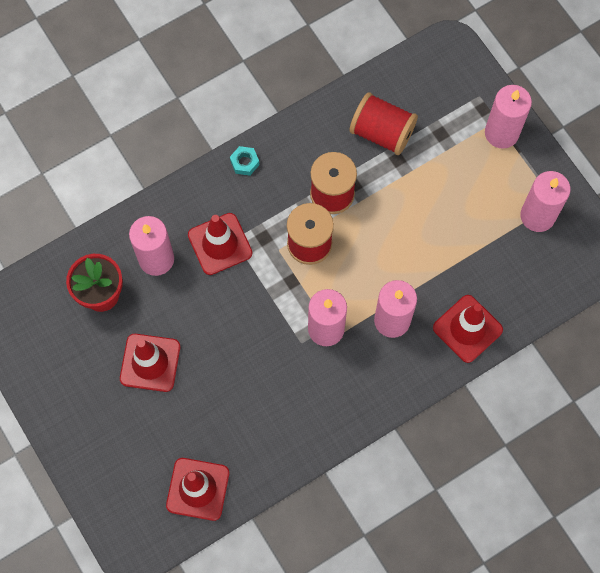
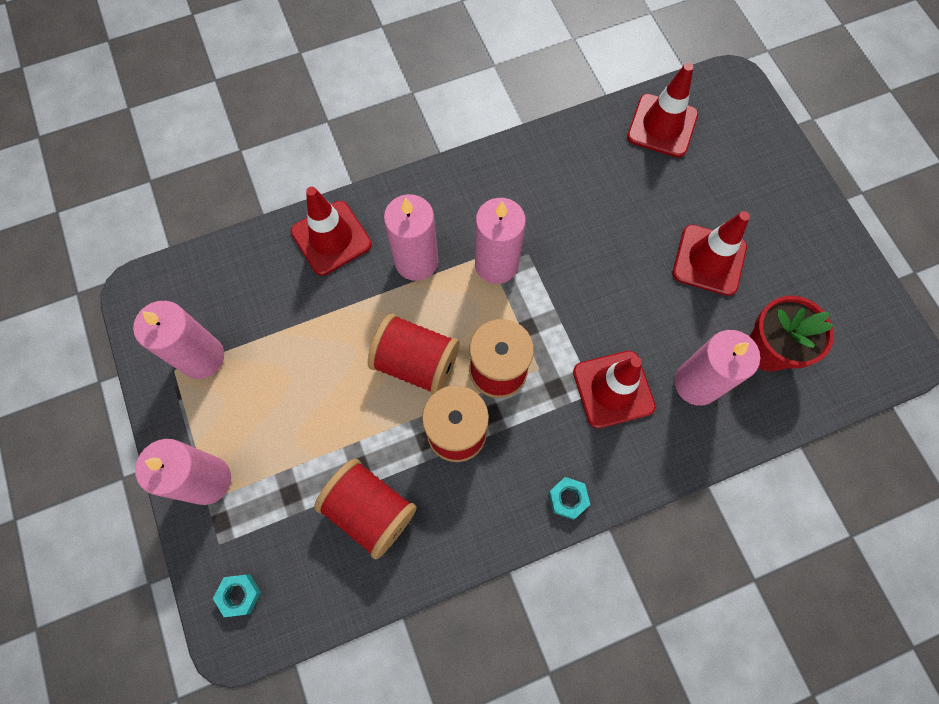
camera: 170 degrees left, 0 degrees up
(373, 239) = (416, 362): none -> red spool
(455, 69) = (239, 595): none -> turquoise nut

